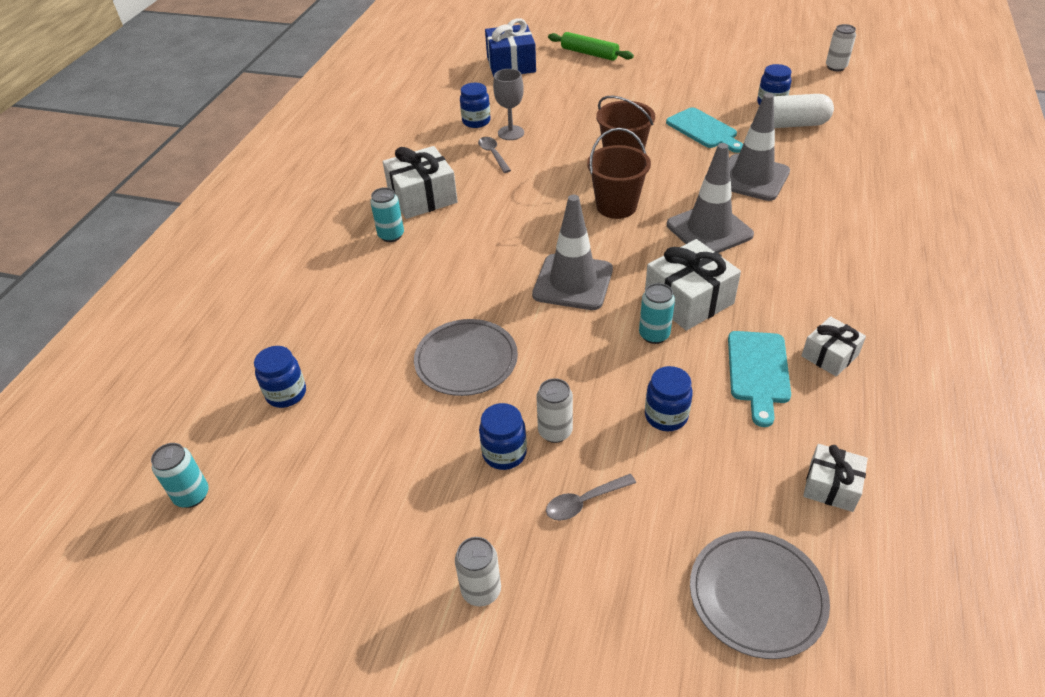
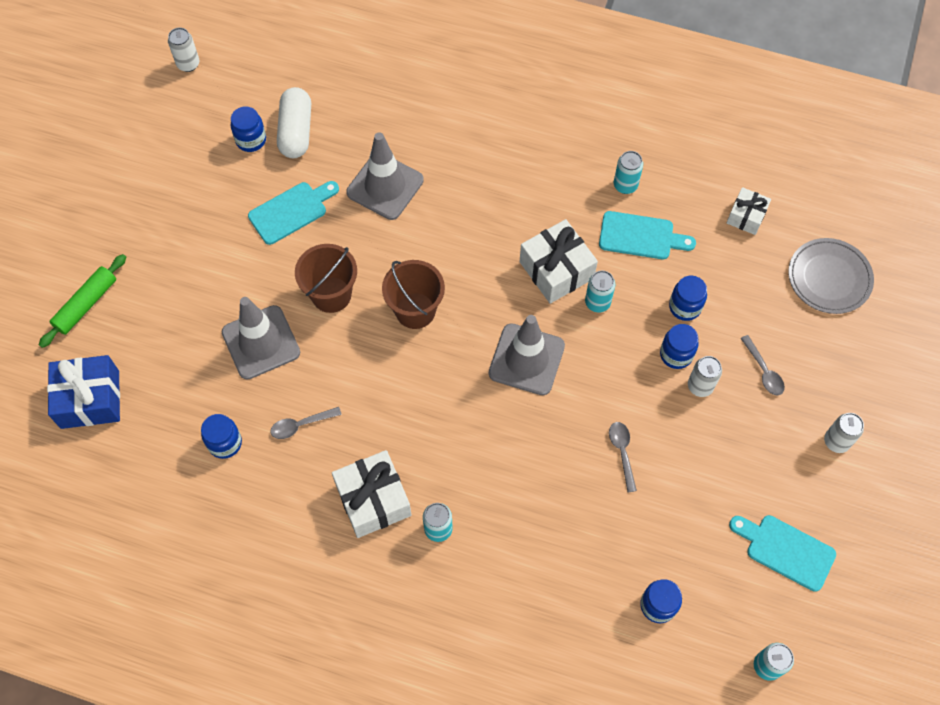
camera: 90 degrees left, 20 degrees up
(330, 520) = (786, 550): none -> turquoise cutting board
(466, 360) = (622, 452): grey plate -> grey spoon
(504, 453) = (721, 424): blue jar -> blue jar (676, 354)
(511, 133) = (258, 404): grey goblet -> none
(709, 230) = (462, 237): grey traffic cone -> grey traffic cone (261, 342)
(829, 355) = (625, 185): white gift -> turquoise can

